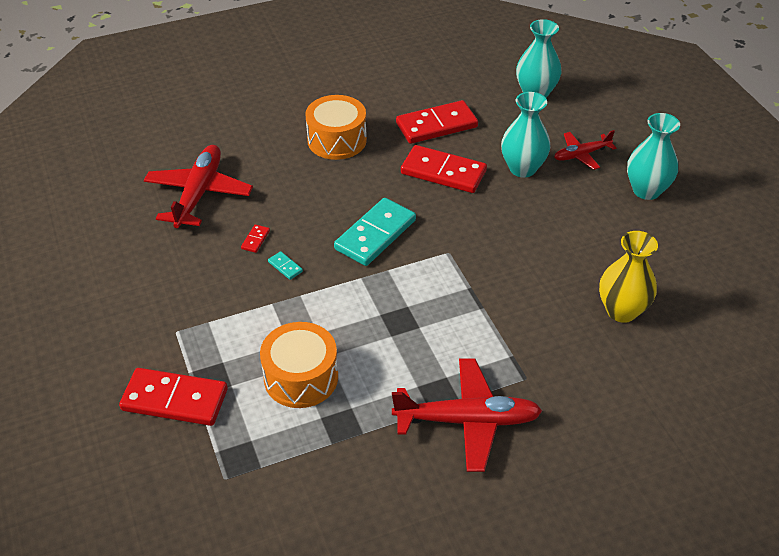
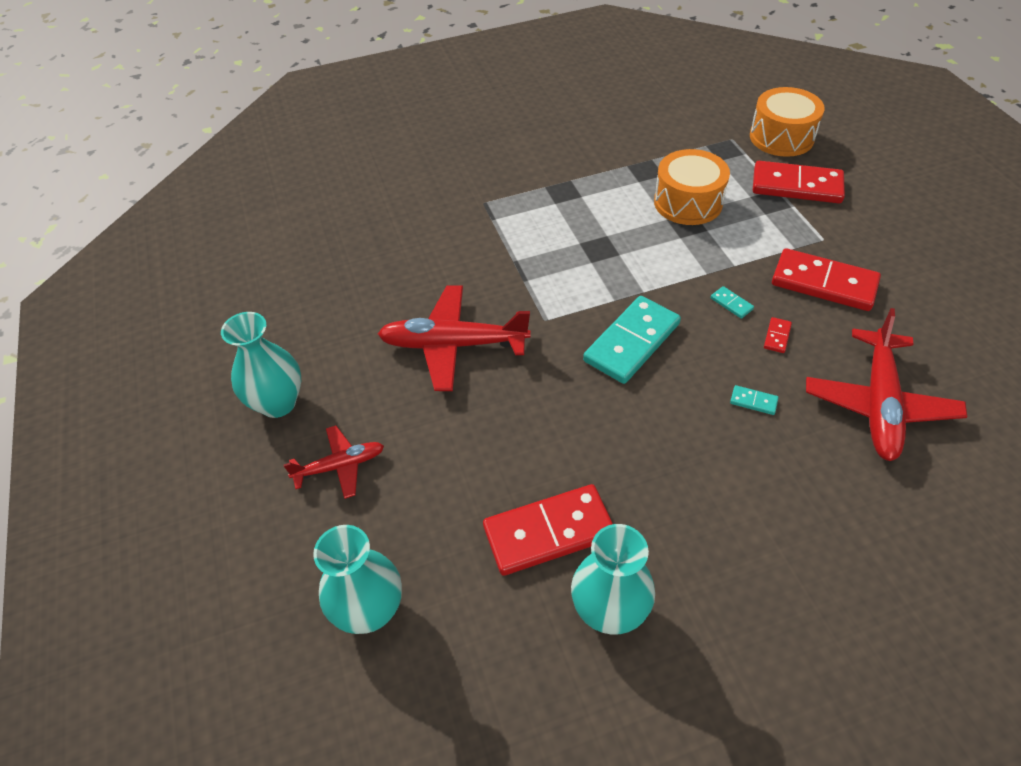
camera: 175 degrees left, 5 degrees up
(289, 194) = (753, 401): none -> turquoise domino
(337, 140) = (706, 502): orange drum -> orange drum (781, 137)
(443, 172) = (543, 436): red domino -> red domino (823, 283)
(467, 420) = (540, 173): red plane -> red plane (453, 345)
(522, 168) = (431, 442): turquoise vase -> turquoise vase (609, 610)
(621, 311) = (374, 258): yellow vase -> none

